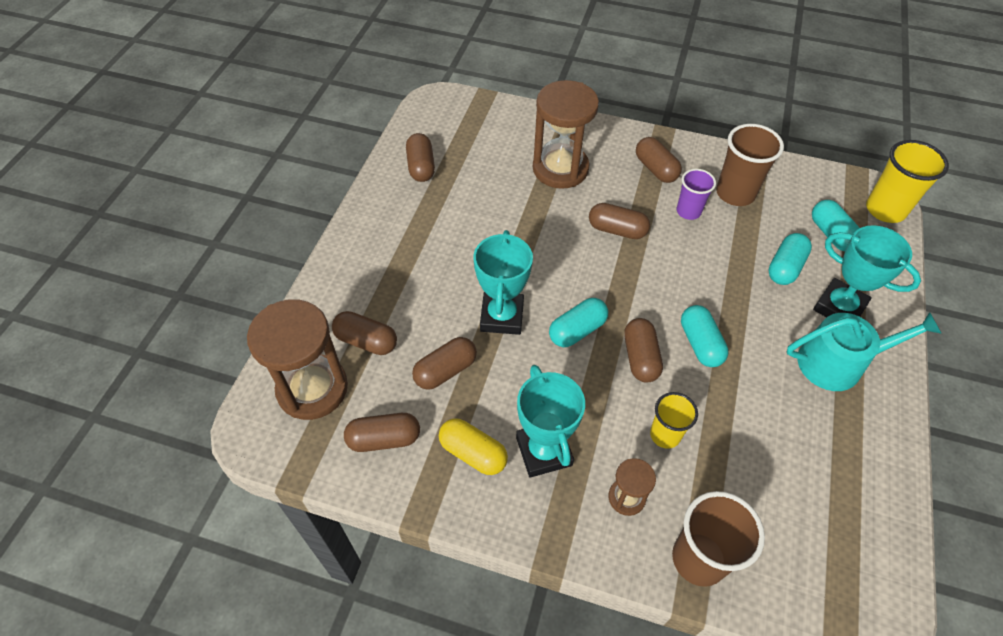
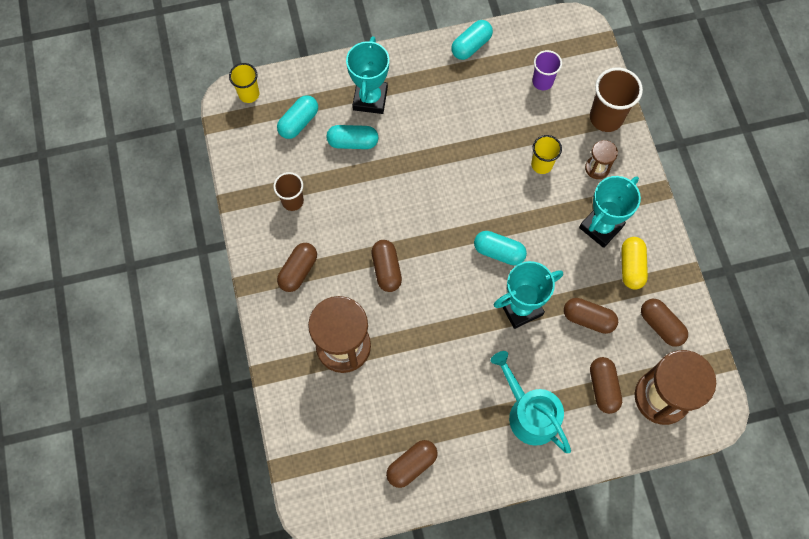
camera: 120 degrees left, 15 degrees up
(640, 357) = (494, 202): brown capsule -> none
(688, 211) = (334, 227): purple cup -> purple cup (542, 82)
(700, 344) = (458, 171): turquoise capsule -> turquoise capsule (471, 46)
(735, 193) = (292, 201): brown cup -> brown cup, size x0.63
(838, 363) = (420, 87): turquoise watering can -> turquoise watering can (529, 413)
(885, 210) = (249, 94): yellow cup -> yellow cup, size x0.63

